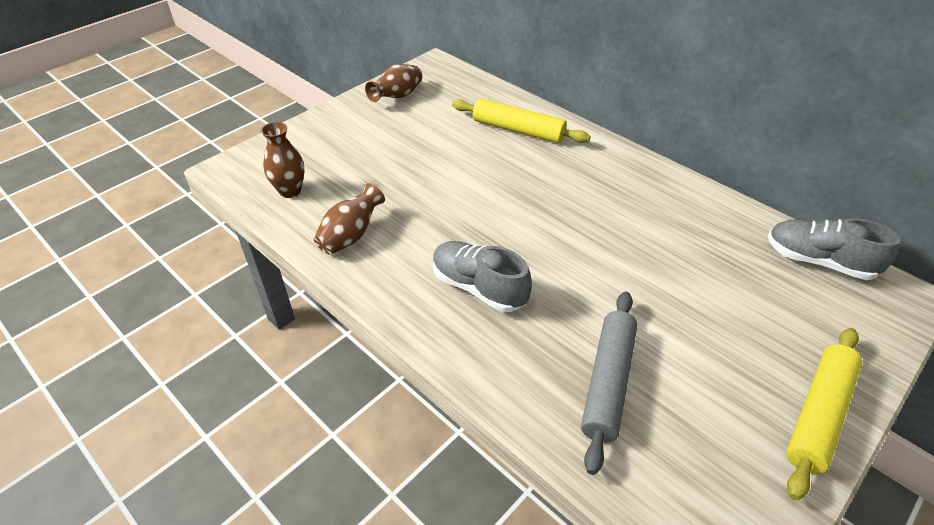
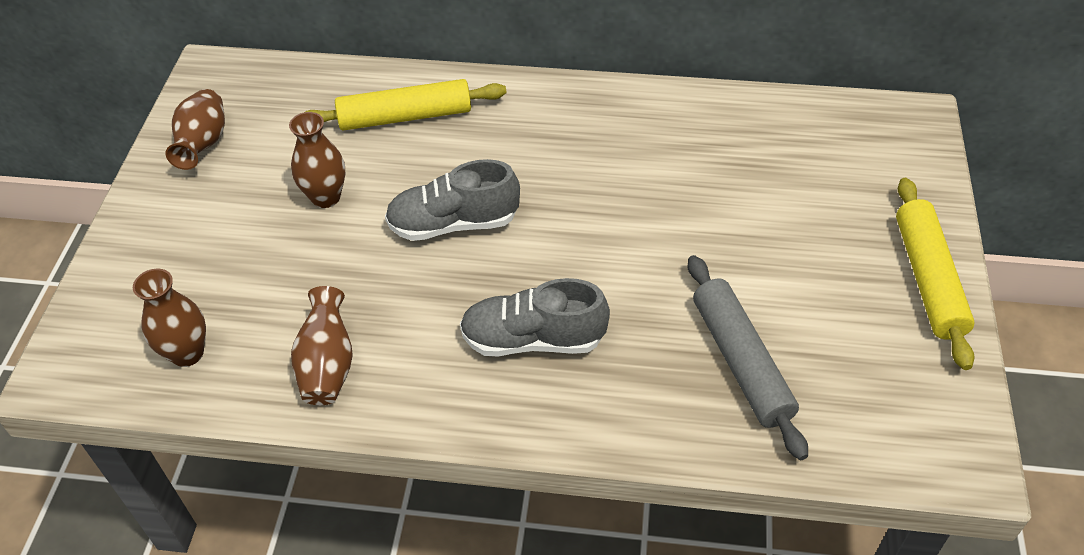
camera: 35 degrees left, 5 degrees up
(434, 150) = (326, 197): none -> brown vase
(818, 261) = (824, 120): grey shoe -> grey shoe (453, 224)

